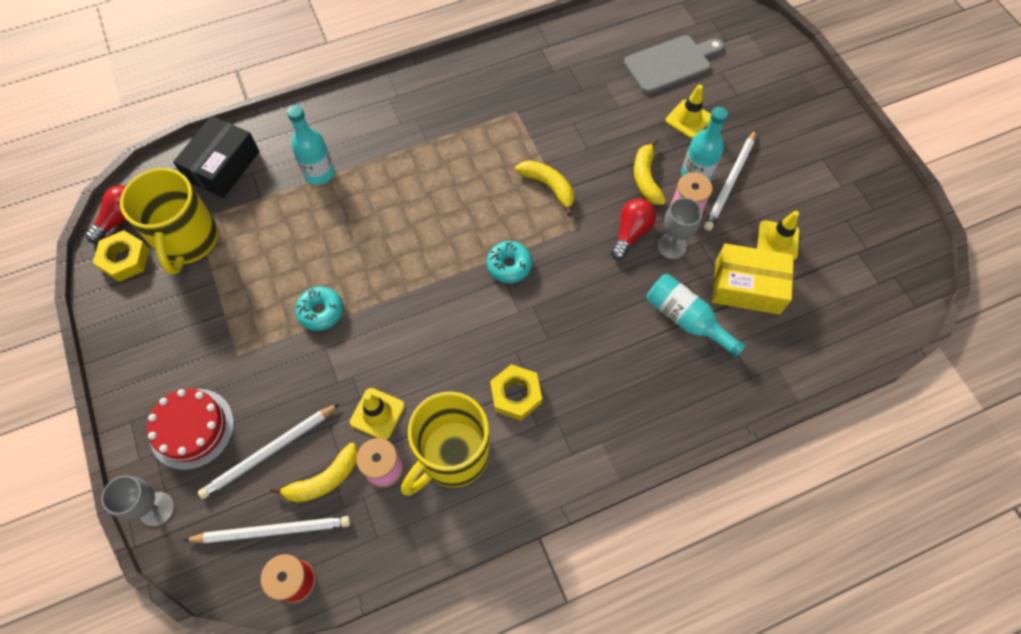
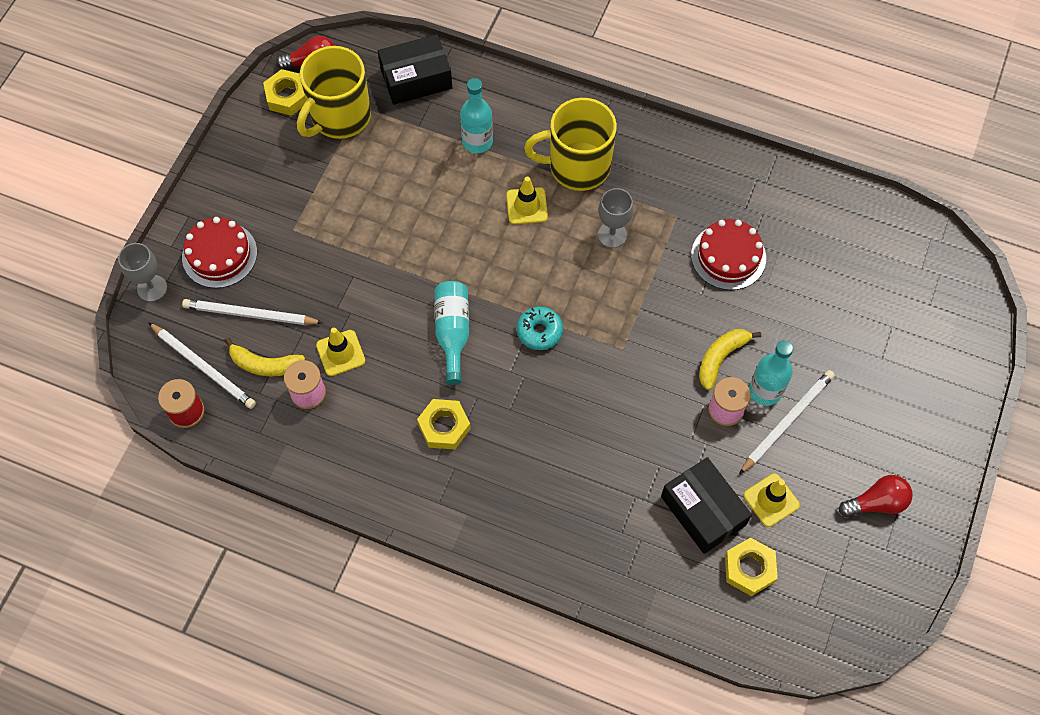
camera: 45 degrees right, 0 degrees up
(321, 312) = (375, 247): turquoise donut -> none
(452, 454) = (360, 426): yellow mug -> yellow mug (577, 166)
(548, 186) = (635, 298): yellow banana -> none
(578, 110) = (728, 256): none -> red cake
(631, 233) = (659, 389): red light bulb -> red light bulb (876, 503)
(670, 63) = (854, 282): grey cutting board -> none
(672, 246) = (679, 427): grey goblet -> grey goblet (612, 235)
(686, 319) = (626, 490): turquoise bottle -> turquoise bottle (453, 332)
(688, 119) = (813, 341): yellow traffic cone -> yellow traffic cone (527, 206)
(730, 182) = (787, 421): white pencil -> white pencil turned 150 degrees clockwise
(747, 286) = (703, 510): yellow box -> black box
(816, 297) = (749, 568): none -> yellow nut

